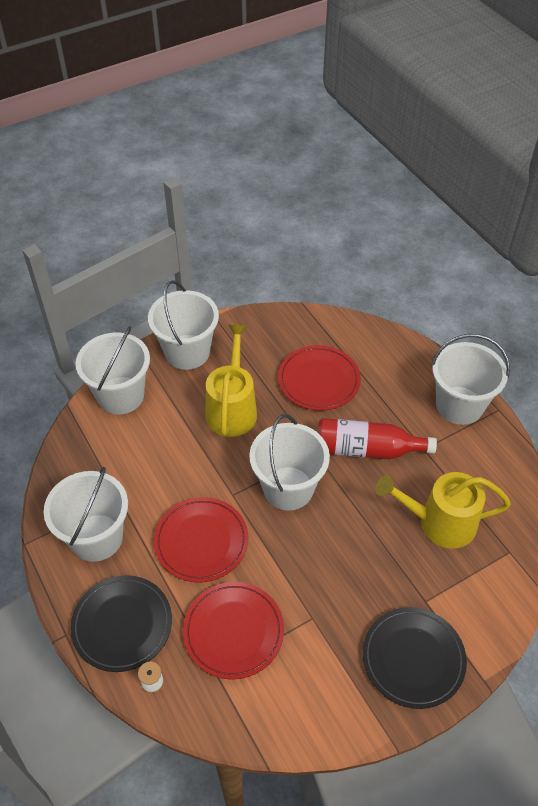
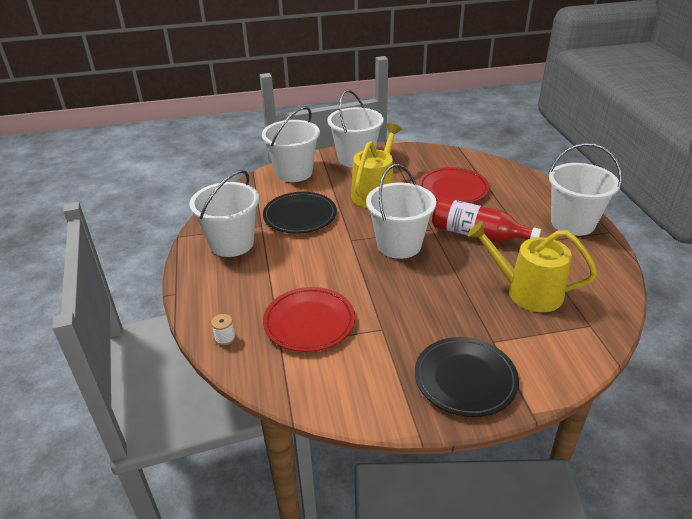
camera: 20 degrees right, 15 degrees down
(122, 624) = (221, 297): black plate -> black plate (300, 216)
(201, 541) = (311, 262): red plate -> none

